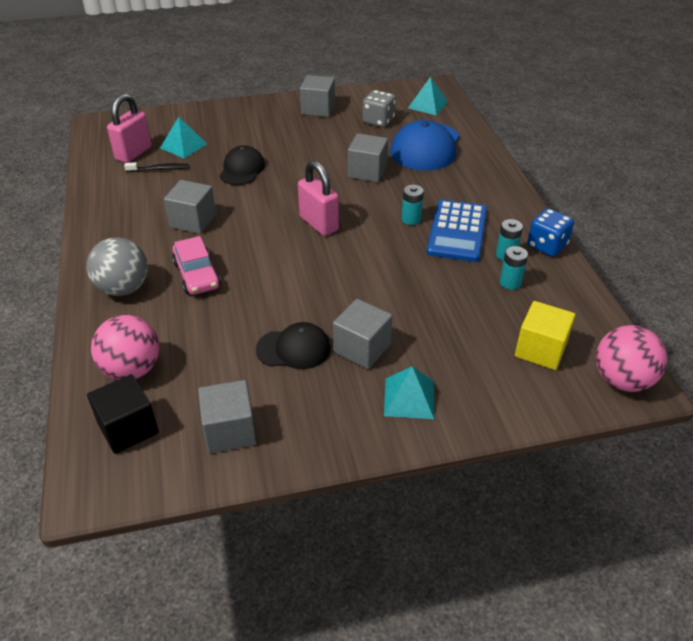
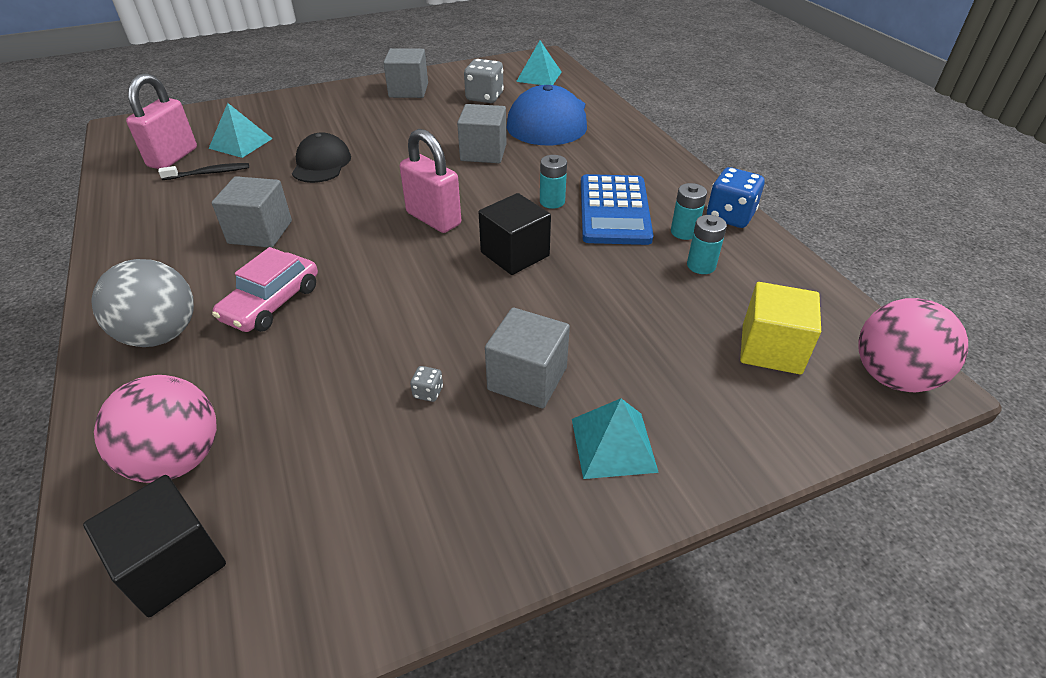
camera: 10 degrees left, 0 degrees up
(197, 275) = (272, 303): pink car -> pink car turned 60 degrees clockwise
(230, 431) = (346, 542): grey cube -> none
(293, 349) = (428, 392): black cap -> grey dice
(373, 258) = (515, 254): none -> black cube

